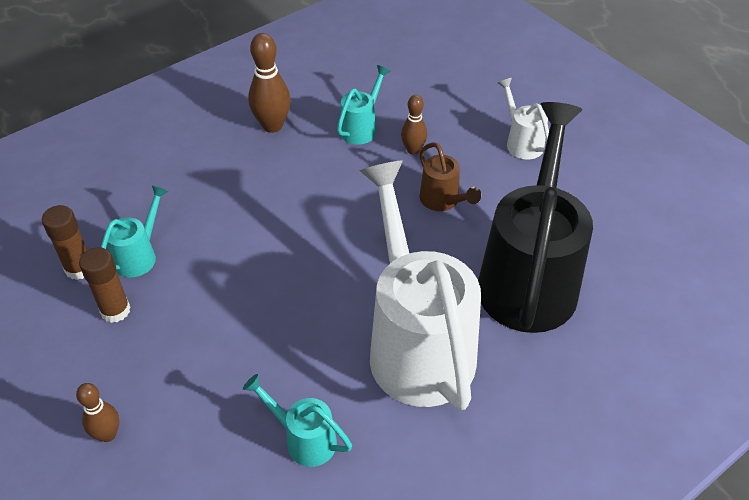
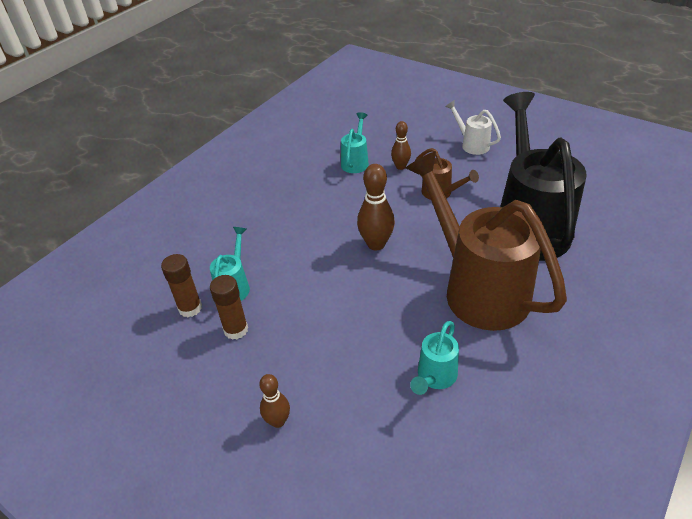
camera: 15 degrees left, 5 degrees down
(272, 126) = (290, 175): brown bowling pin -> brown bowling pin (376, 244)
(304, 439) = (435, 377): turquoise watering can -> turquoise watering can turned 75 degrees counterclockwise
(417, 344) = (478, 289): white watering can -> brown watering can

